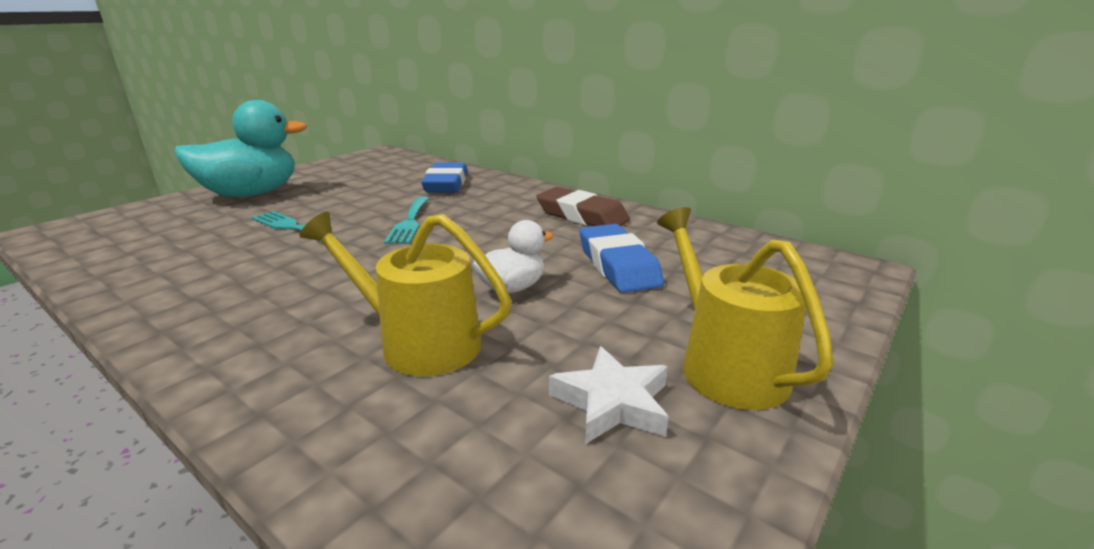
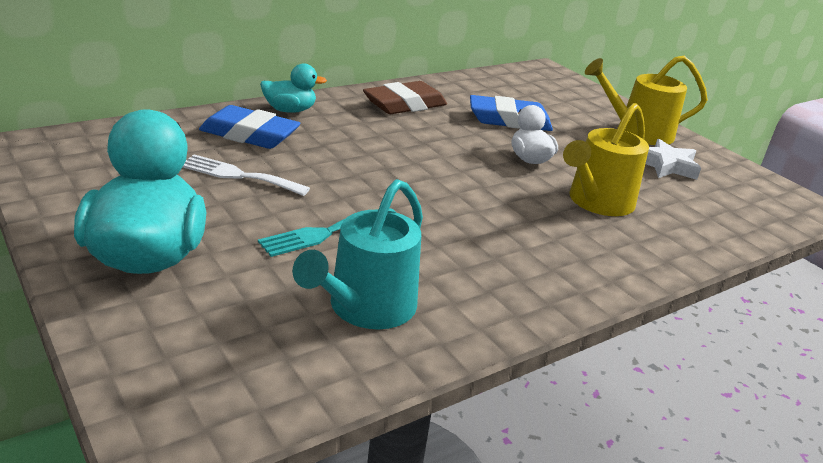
camera: 75 degrees left, 5 degrees up
(173, 256) = (366, 308): none -> turquoise watering can
(374, 193) = (238, 175): none -> white fork
(409, 222) = (362, 172): turquoise fork -> none
(507, 186) = (290, 110): none -> turquoise duck

